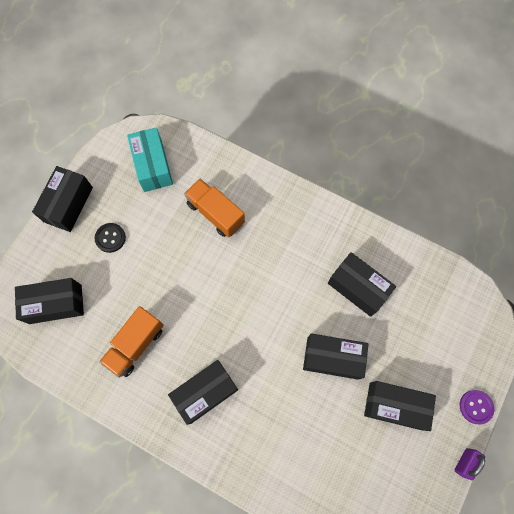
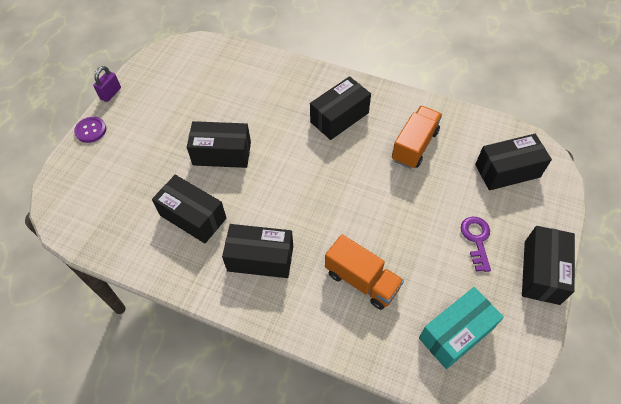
camera: 175 degrees right, 15 degrees down
(110, 238) = (476, 239): black button -> purple key
(153, 166) = (456, 333): turquoise box -> turquoise box turned 75 degrees clockwise
(395, 405) = (165, 124): black box -> black box (260, 258)

